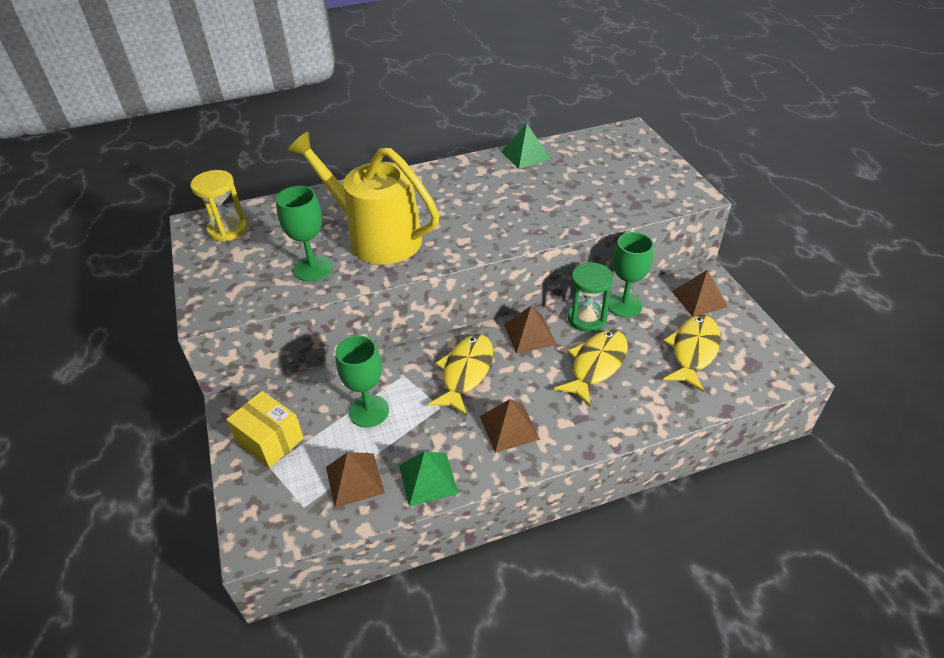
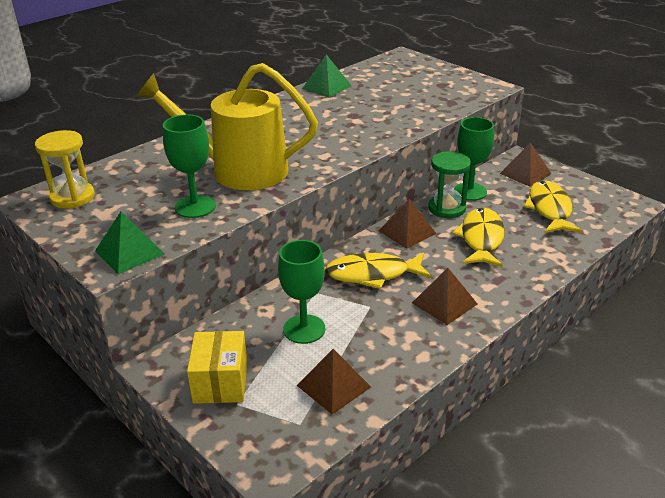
camera: 25 degrees left, 10 degrees down
(270, 440) = (220, 382): yellow box -> yellow box turned 75 degrees clockwise
(428, 479) = (403, 363): green pyramid -> green pyramid (129, 252)
(466, 372) = (372, 274): yellow fish -> yellow fish turned 90 degrees counterclockwise

